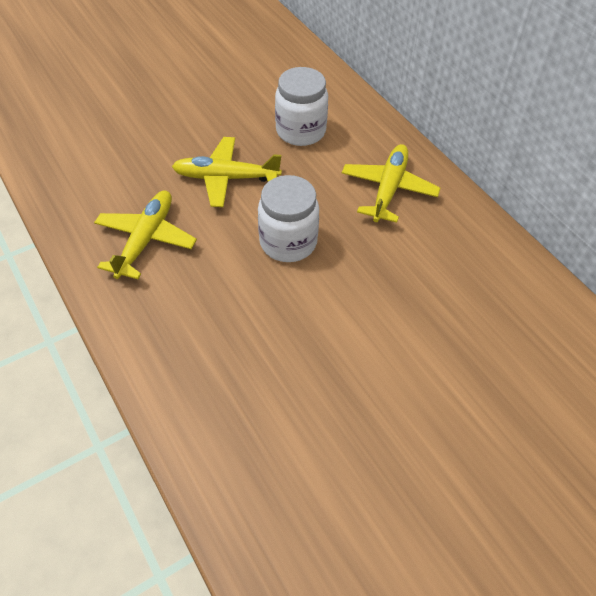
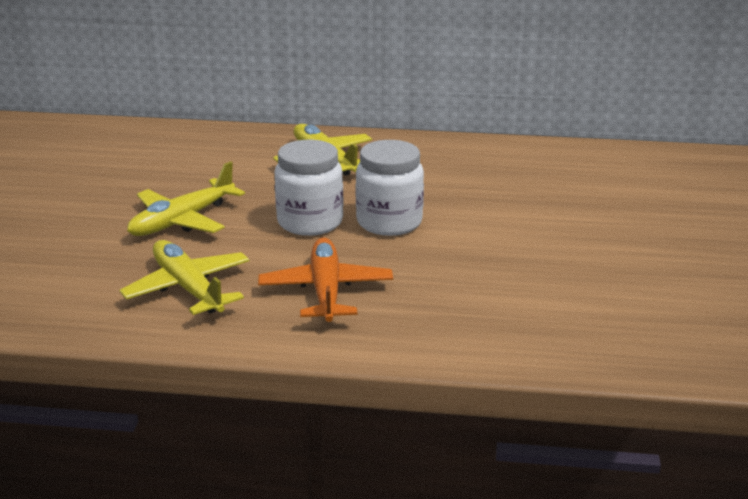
camera: 50 degrees left, 25 degrees down
(203, 312) = (326, 291): none -> orange plane
(300, 131) = (190, 166): white jar -> white jar (389, 222)

